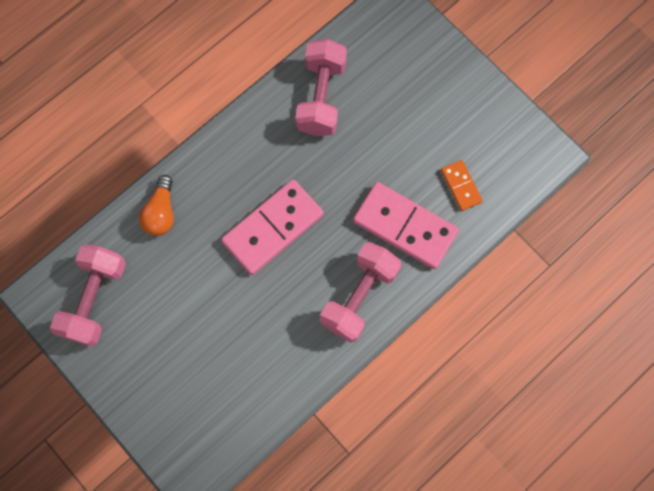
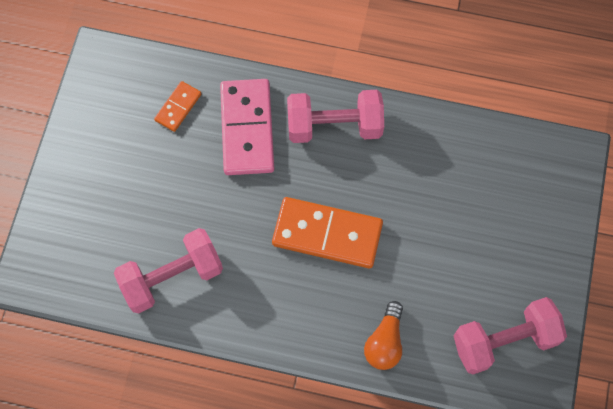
camera: 125 degrees left, 5 degrees down
(161, 212) = (385, 342): orange light bulb -> orange light bulb turned 135 degrees clockwise
(273, 228) = (327, 234): pink domino -> orange domino

